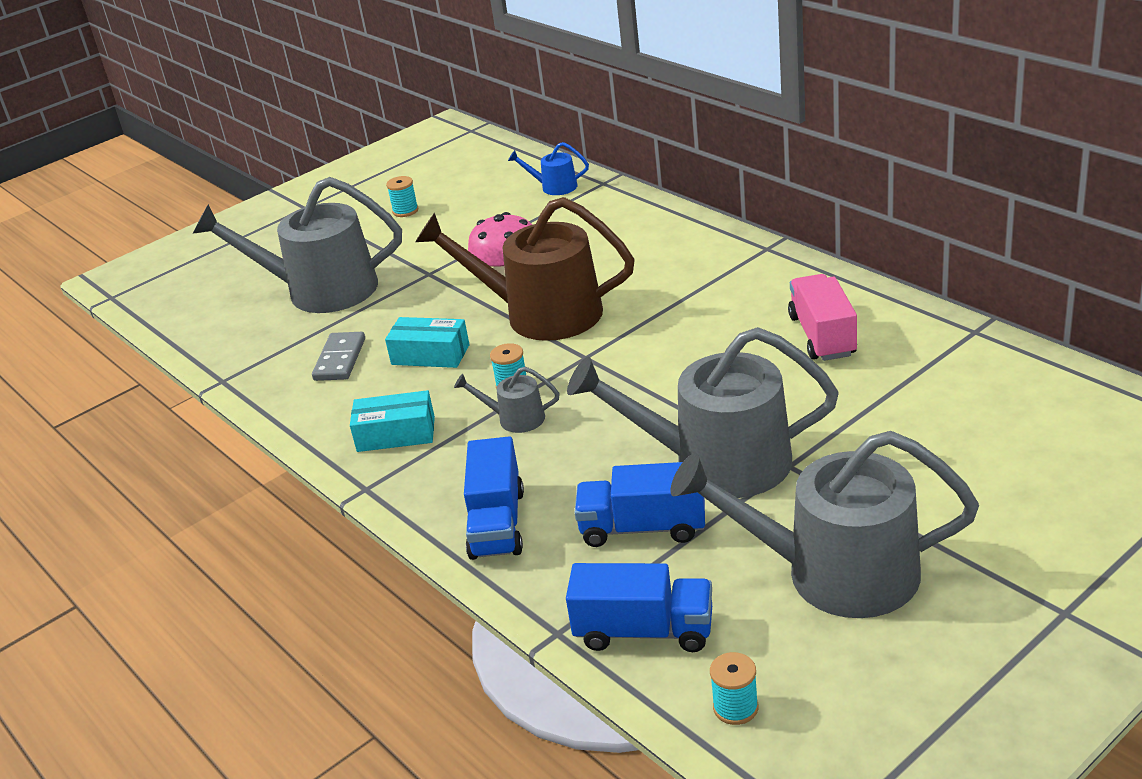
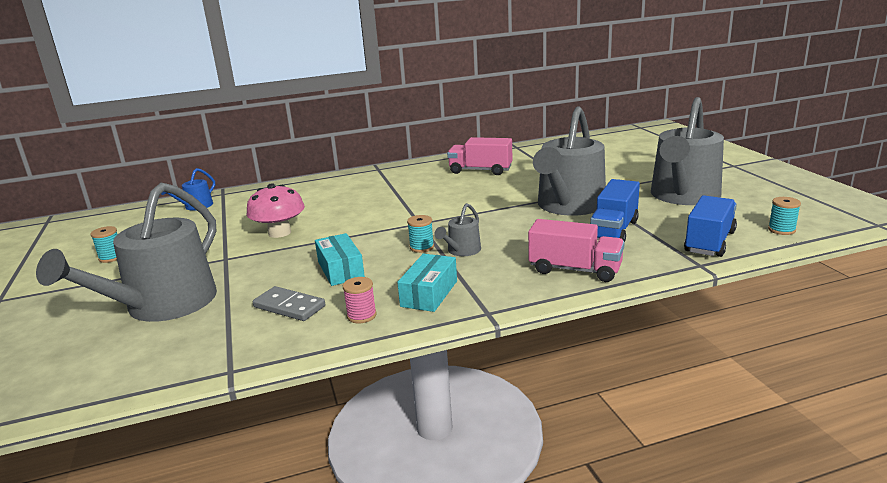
camera: 70 degrees left, 10 degrees down
(335, 409) = (361, 316): none -> pink spool
(430, 355) = (340, 270): turquoise box -> turquoise box turned 60 degrees counterclockwise
(497, 523) = (575, 270): blue truck -> pink truck
(542, 314) = (348, 229): brown watering can -> none

